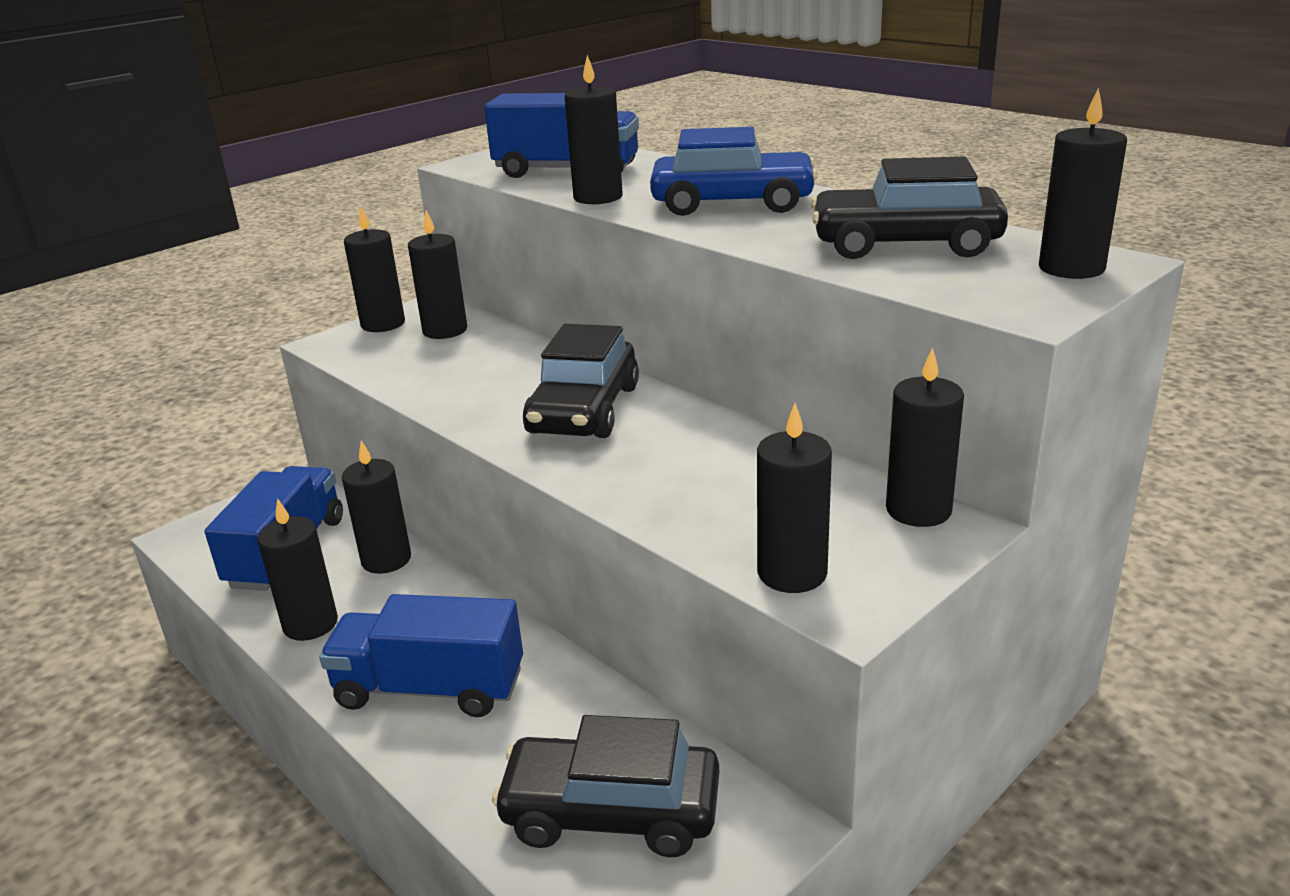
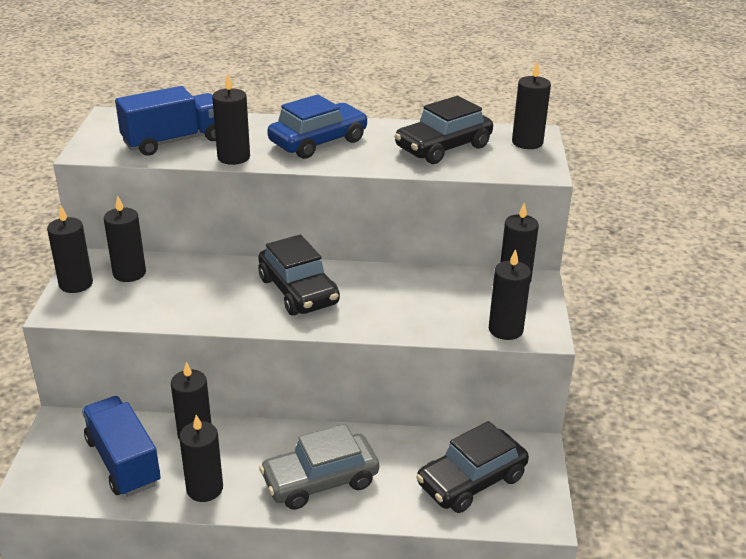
camera: 45 degrees left, 5 degrees up
(430, 688) = (320, 481): blue truck -> grey car

